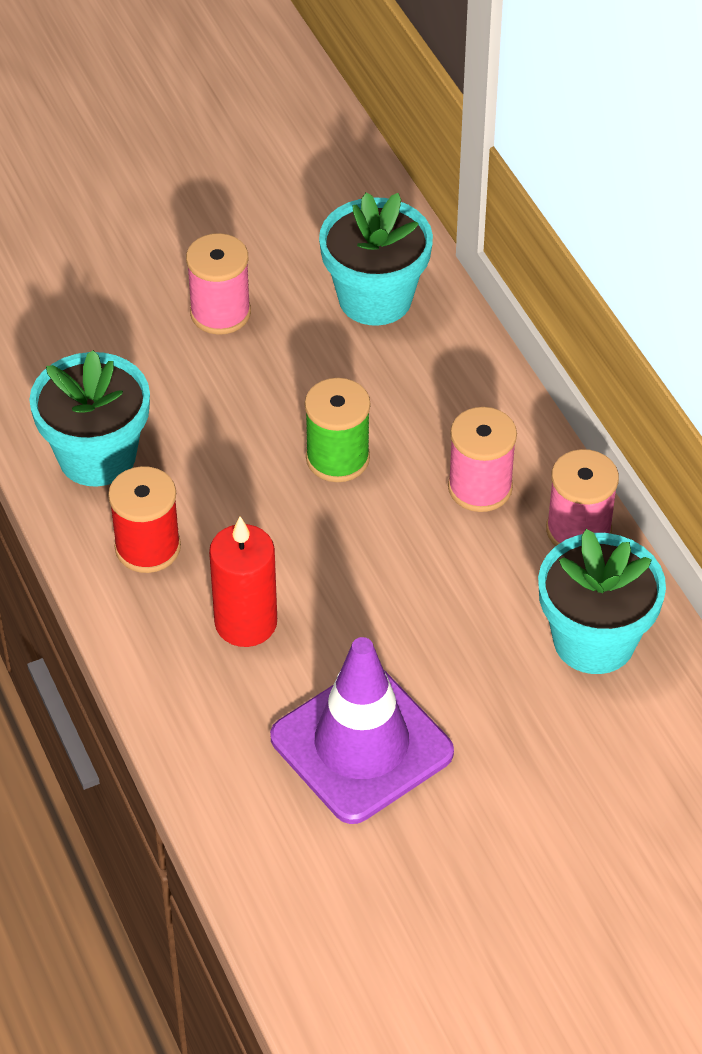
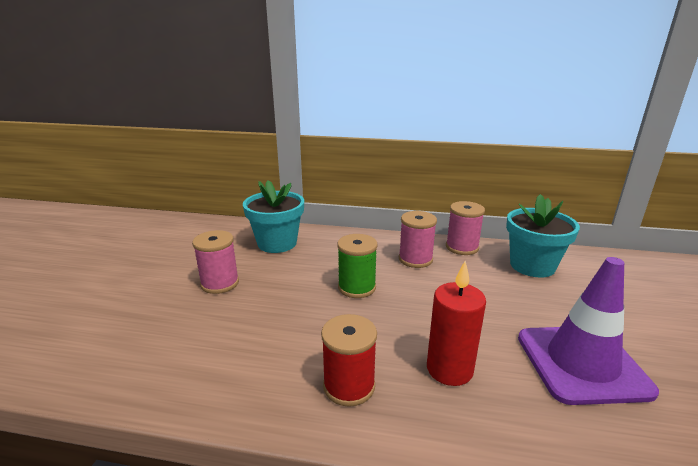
camera: 55 degrees left, 25 degrees down
(97, 456) = (249, 374): turquoise flower pot -> none

